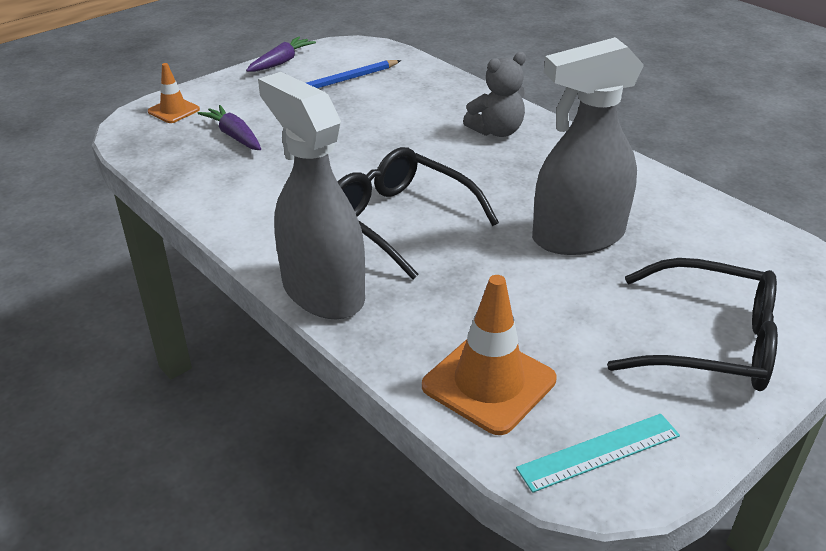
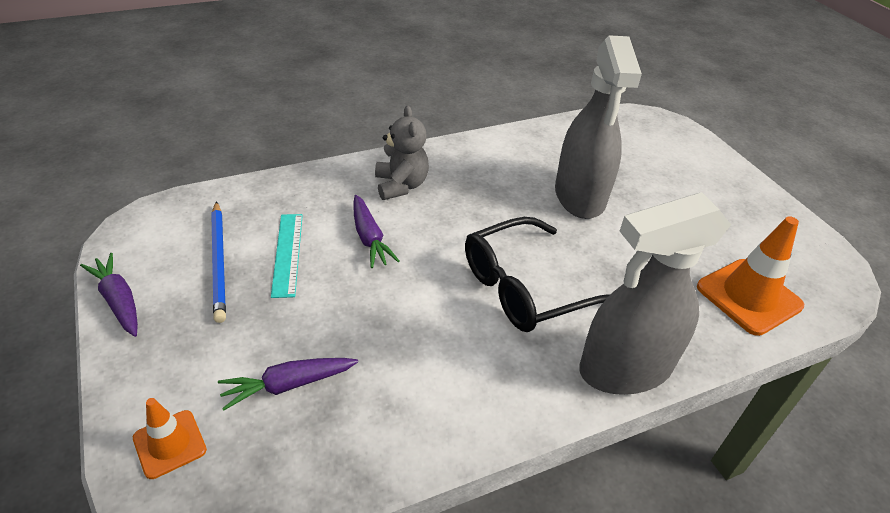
camera: 75 degrees left, 5 degrees up
(410, 132) = (369, 238): none -> purple carrot
(599, 452) = (812, 266): turquoise ruler -> turquoise ruler (287, 253)
(708, 342) = (707, 185): black glasses -> none

